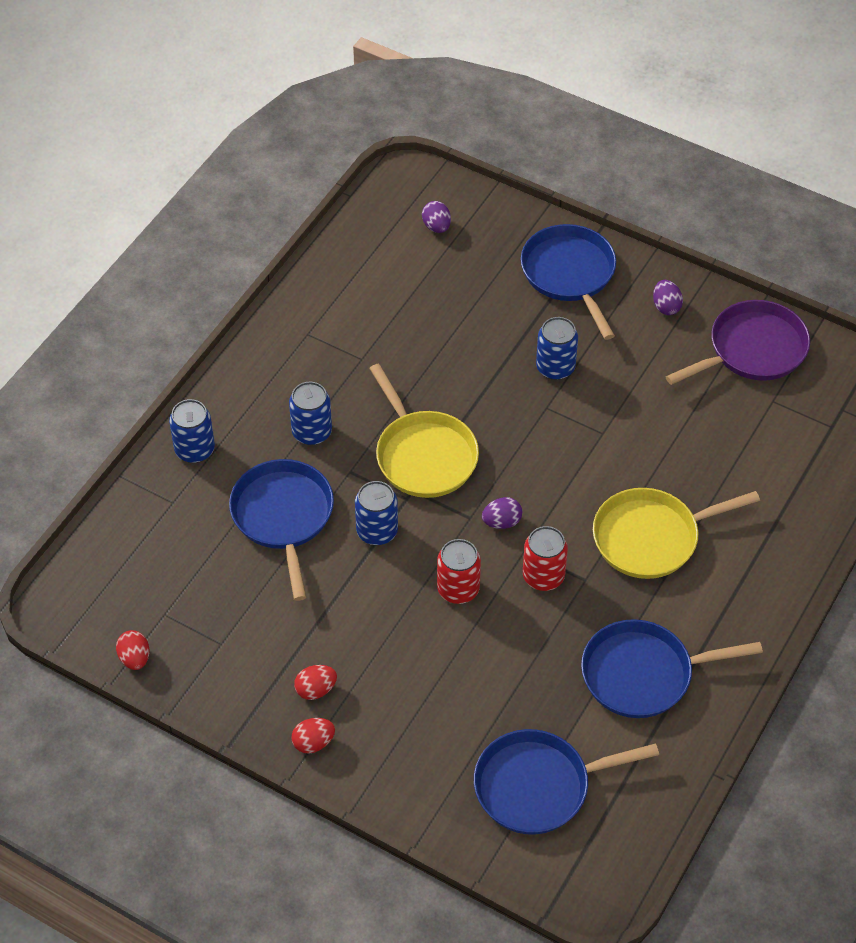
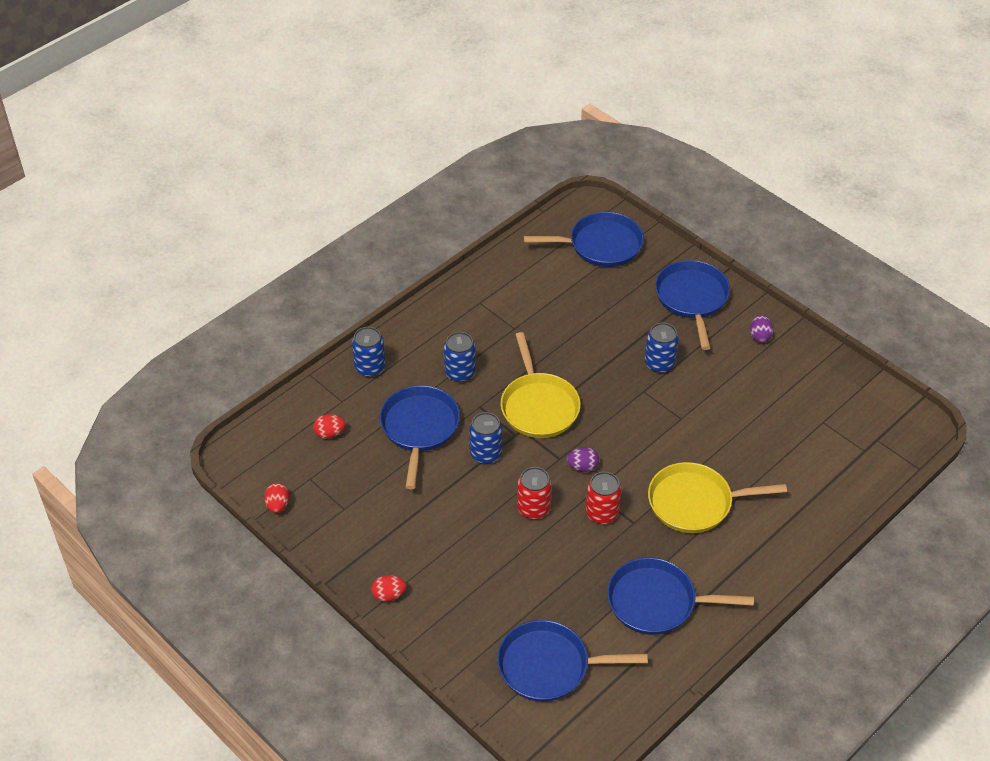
camera: 15 degrees right, 5 degrees down
(316, 690) = (403, 557): red egg -> red egg (329, 433)
(436, 226) = (601, 245): purple egg -> blue pan
(752, 350) = (818, 381): purple pan -> none

